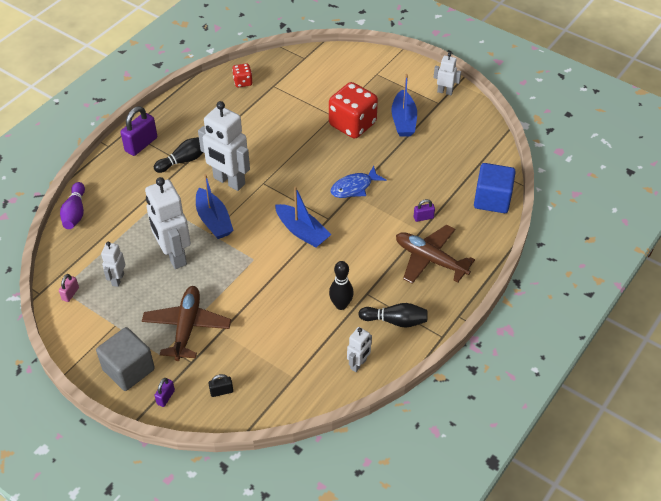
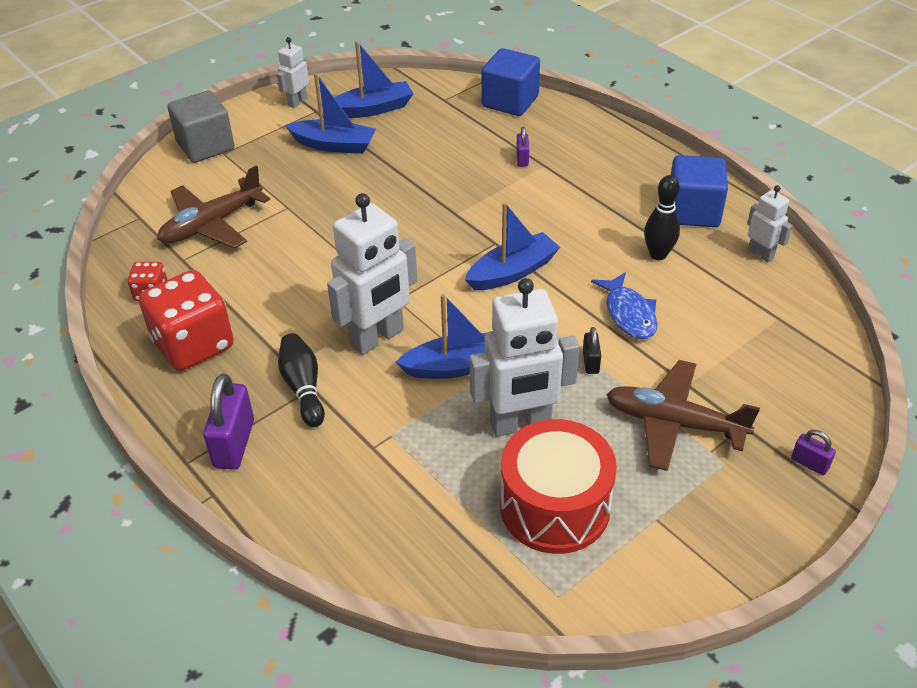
camera: 75 degrees left, 5 degrees down
(70, 294) = (573, 581): pink padlock -> none
(75, 212) = (371, 561): purple bowling pin -> none
(117, 279) = (554, 506): white robot -> red drum
(128, 369) = (752, 507): grey cube -> grey cube (205, 146)
(141, 144) = (234, 444): purple padlock -> purple padlock turned 45 degrees clockwise
(221, 391) = (800, 396): black padlock -> black padlock (590, 362)
(352, 124) = (317, 191): red dice -> red dice (193, 345)
(354, 187) = (444, 209): blue fish -> blue fish (629, 314)
(395, 321) = (693, 211): black bowling pin -> blue cube
(430, 259) = (596, 166): brown plane -> brown plane (212, 224)
(452, 129) = (372, 109): none -> blue boat

